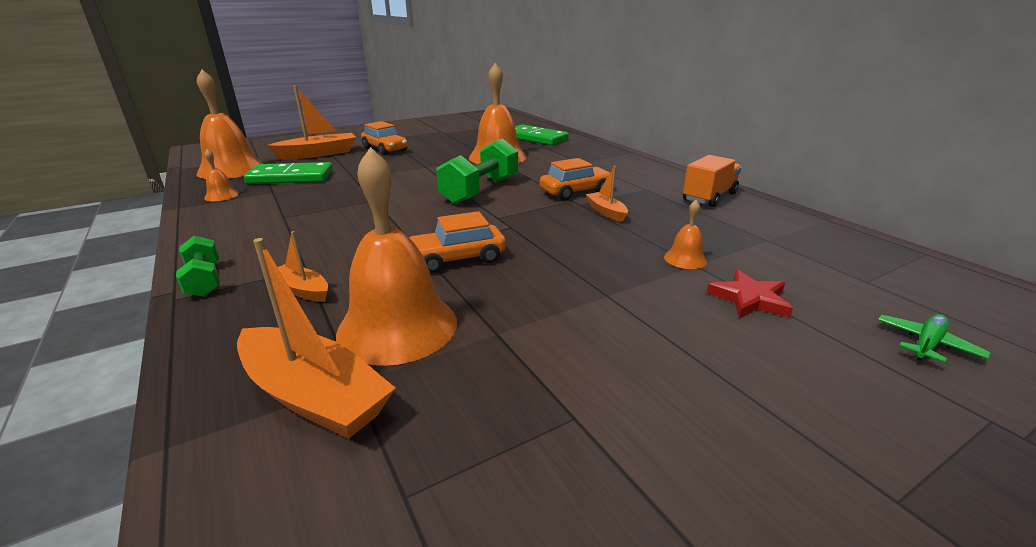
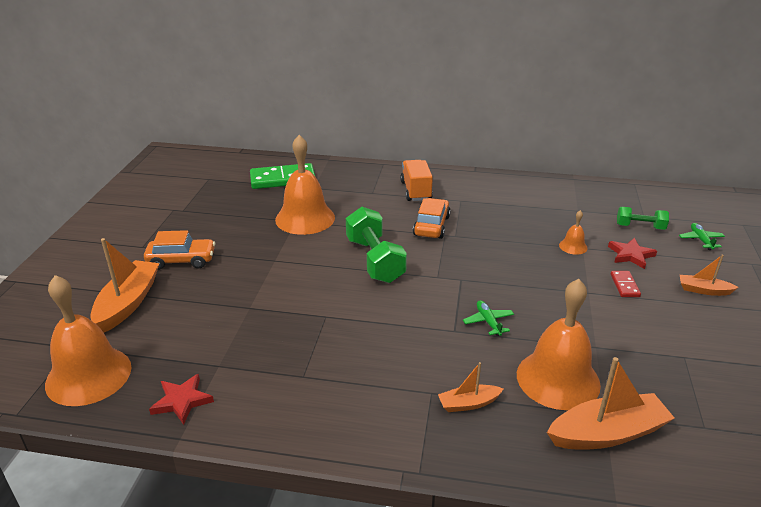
camera: 50 degrees left, 5 degrees up
(204, 280) = (399, 450): green dumbbell -> green dumbbell (640, 227)
(221, 195) = (182, 401): orange bell -> red star
(291, 177) = (187, 342): green domino -> none
(456, 259) = (488, 322): orange car -> green plane
(606, 212) = (480, 234): orange boat -> orange boat (703, 290)
(668, 314) = (624, 285): none -> red domino
(709, 197) = (502, 189): orange truck -> orange truck (416, 191)

